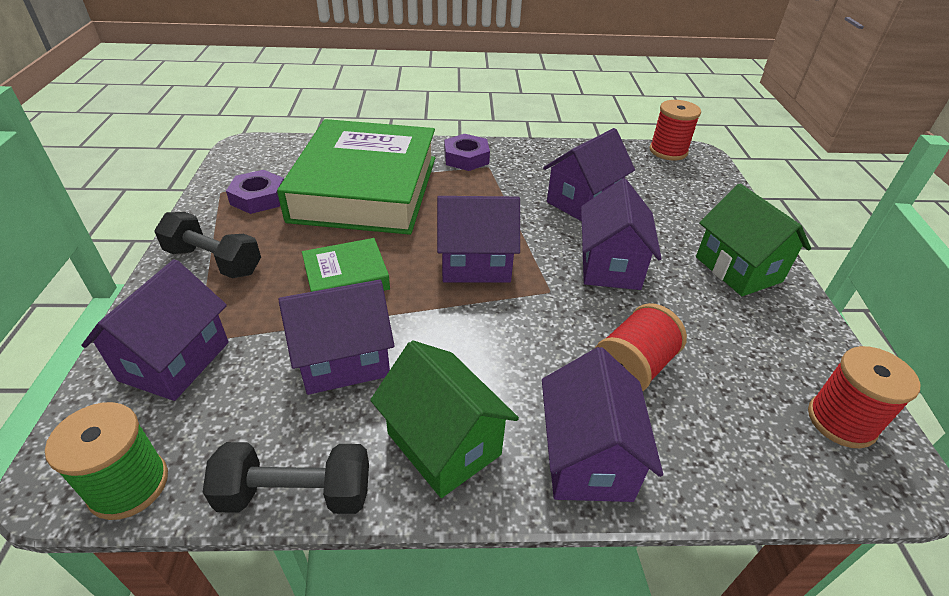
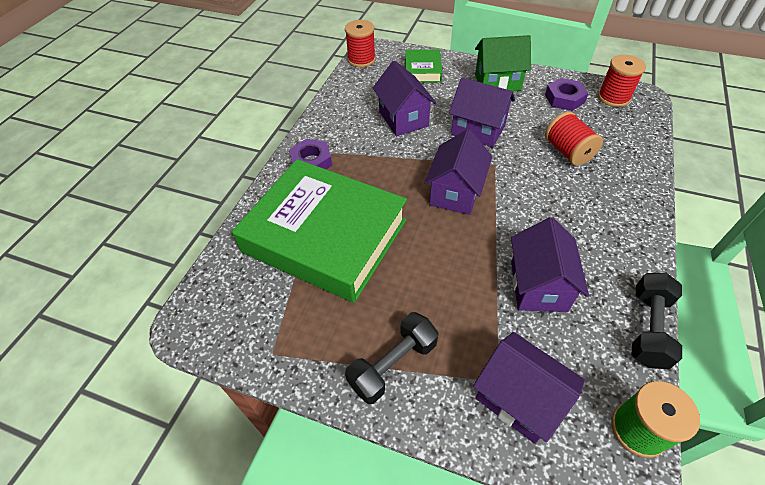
camera: 65 degrees left, 10 degrees up
(258, 198) = (301, 320): purple nut -> purple nut (564, 98)
(346, 277) = (447, 270): green book -> green book (422, 70)
(444, 444) = (615, 248): green house -> none
(587, 458) = (629, 191): purple house -> none

